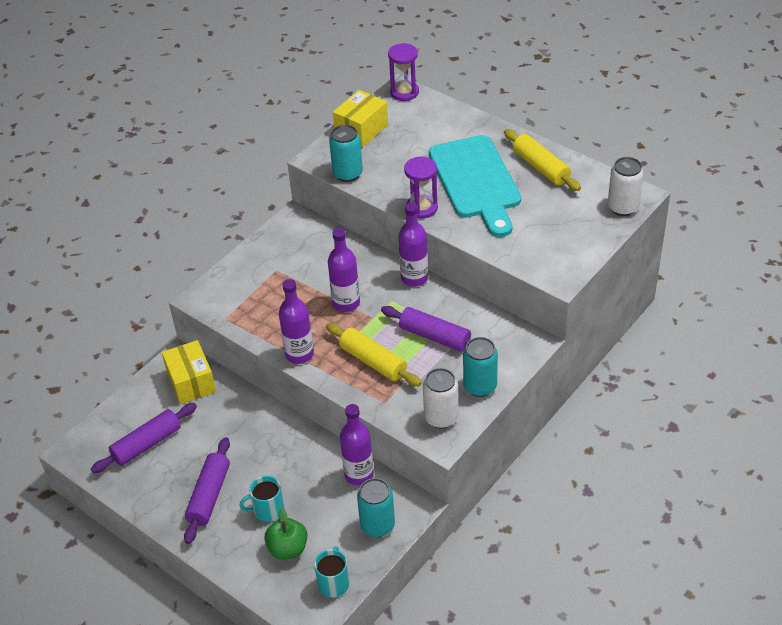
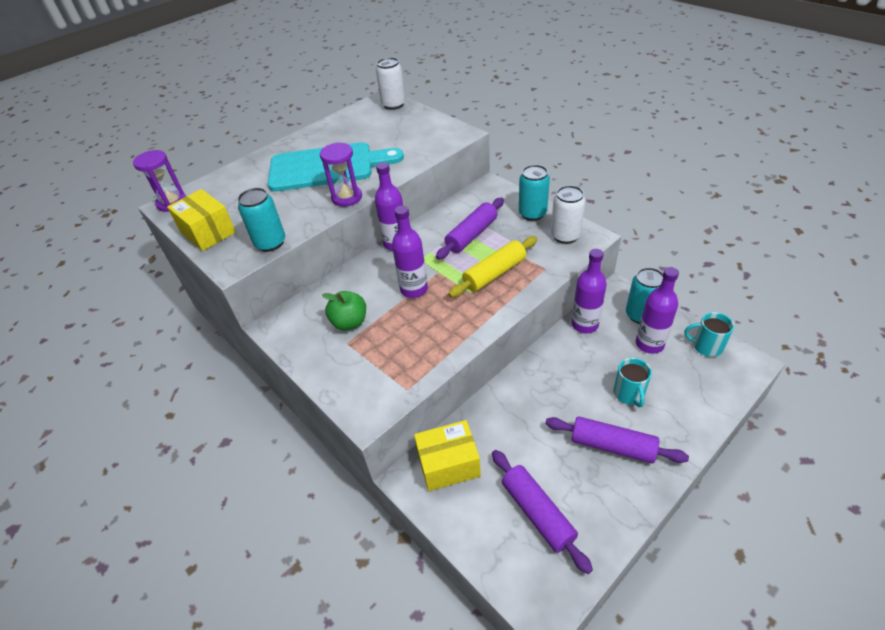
camera: 80 degrees left, 0 degrees up
(288, 549) = (673, 379): green apple -> green apple (349, 322)
(299, 354) = (475, 325): purple bottle -> purple bottle (649, 344)
(541, 167) = (328, 135): yellow rolling pin -> none

